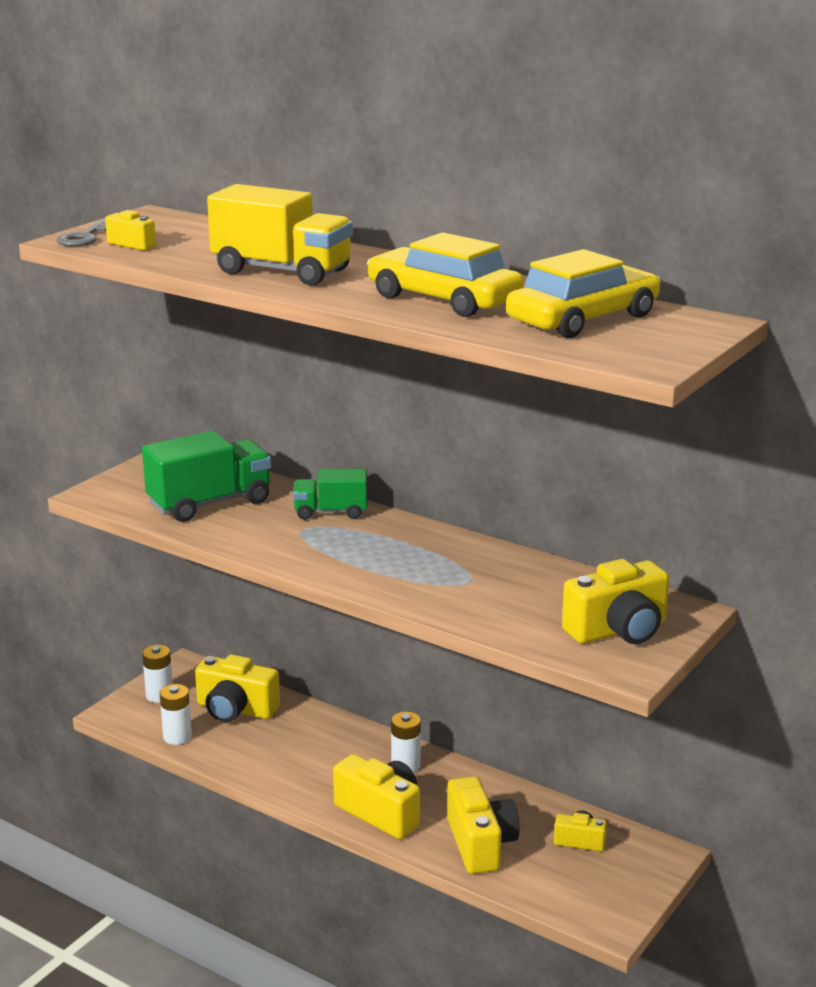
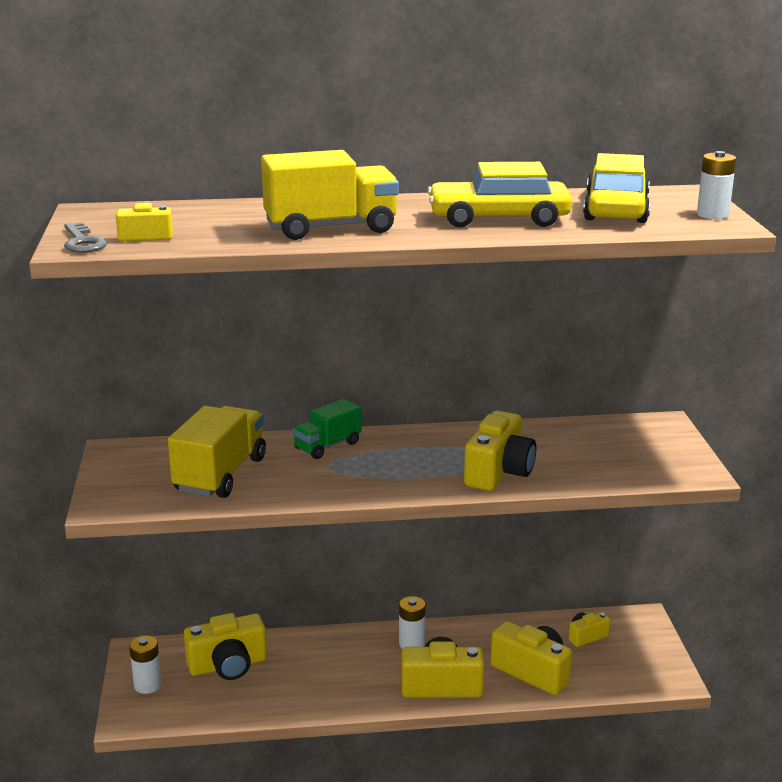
camera: 40 degrees left, 0 degrees up
(177, 737) = (210, 710): white battery -> white battery (712, 215)
(210, 503) = (220, 474): green truck -> yellow truck
(618, 630) = (650, 451): yellow camera -> yellow camera (499, 472)

